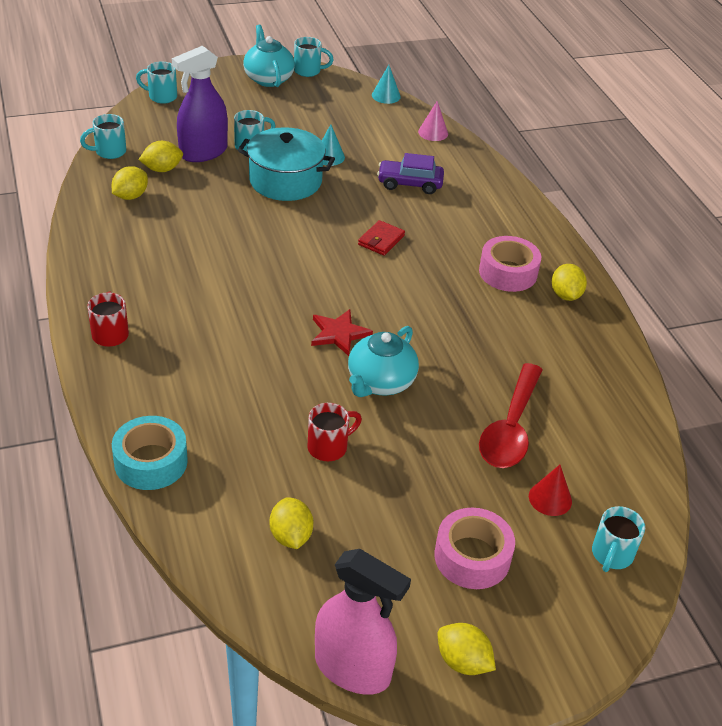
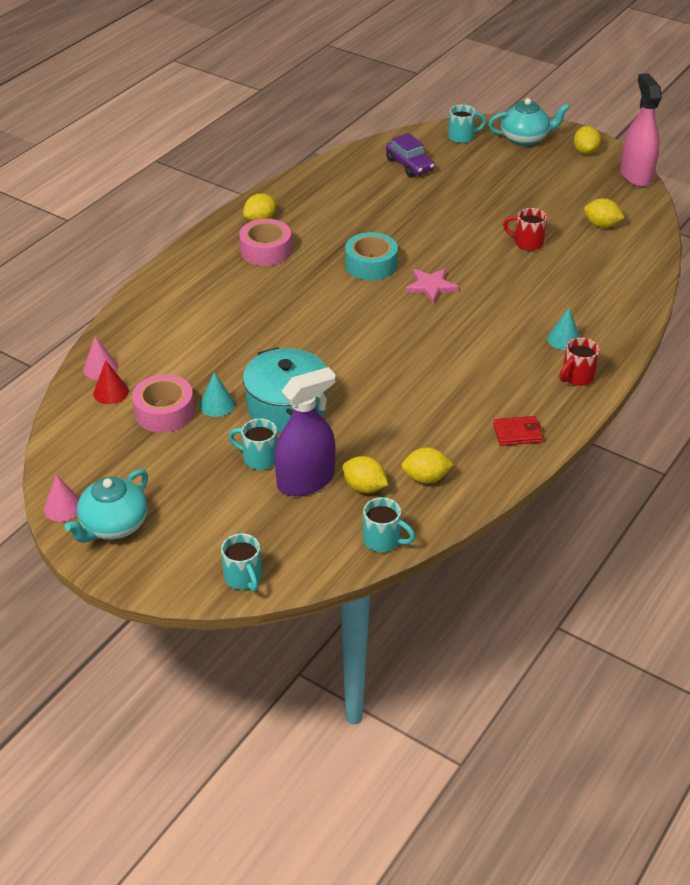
camera: 125 degrees left, 0 degrees up
(151, 462) = (636, 294): turquoise tape -> turquoise tape (371, 265)
(203, 152) = (306, 481): purple spray bottle -> purple spray bottle turned 45 degrees counterclockwise
(291, 536) = (601, 225): yellow lemon -> yellow lemon turned 75 degrees clockwise
(308, 71) = (63, 507): turquoise mug -> pink cone
(339, 334) = (431, 286): red star -> pink star
(380, 382) = (450, 250): turquoise teapot -> turquoise teapot (525, 139)
(381, 240) = (303, 319): red wallet -> red wallet (517, 433)
(386, 96) = (59, 428): turquoise cone -> turquoise cone (564, 339)
(409, 184) = (204, 342): purple car -> purple car (409, 165)
(472, 557) = (526, 171): pink tape -> pink tape (164, 412)
(510, 428) = (418, 194): red spoon -> none
(550, 498) = (452, 164): red cone -> red cone (111, 392)

